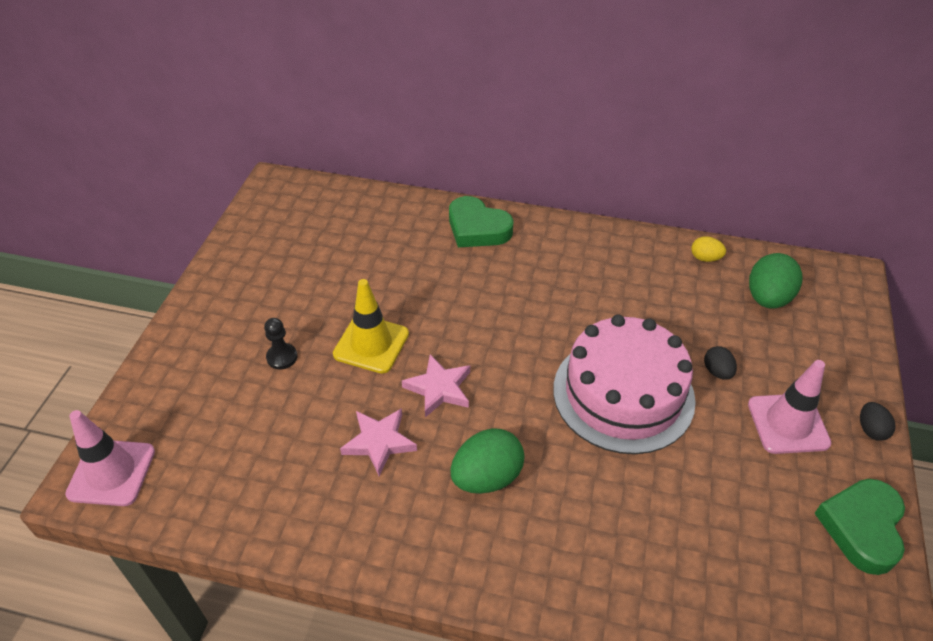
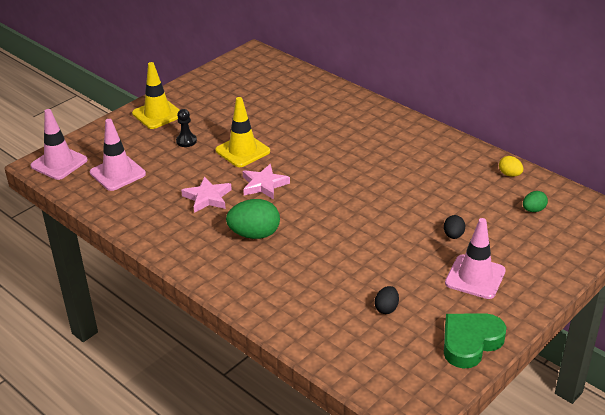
camera: 30 degrees right, 10 degrees down
(209, 327) = (157, 114): none -> yellow traffic cone
(218, 454) = (117, 173): none -> pink traffic cone
(477, 228) = (362, 112): green heart -> none
(623, 394) = (377, 225): pink cake -> none
(767, 298) = (533, 210): green egg -> green egg, size x0.54
(871, 430) = (532, 300): black egg -> black egg (386, 308)

